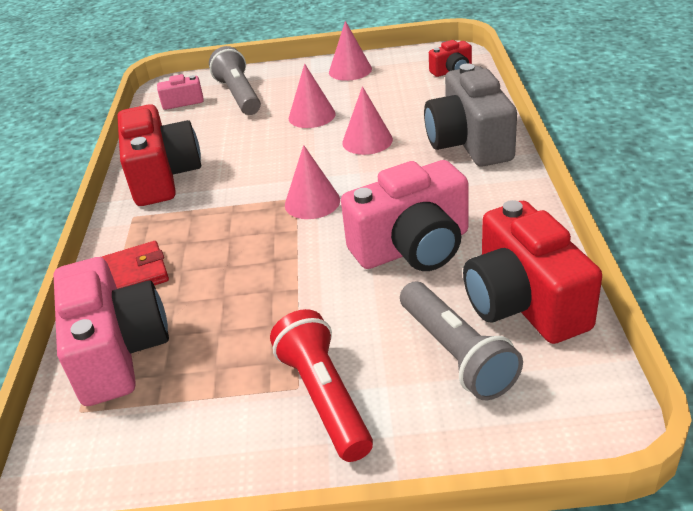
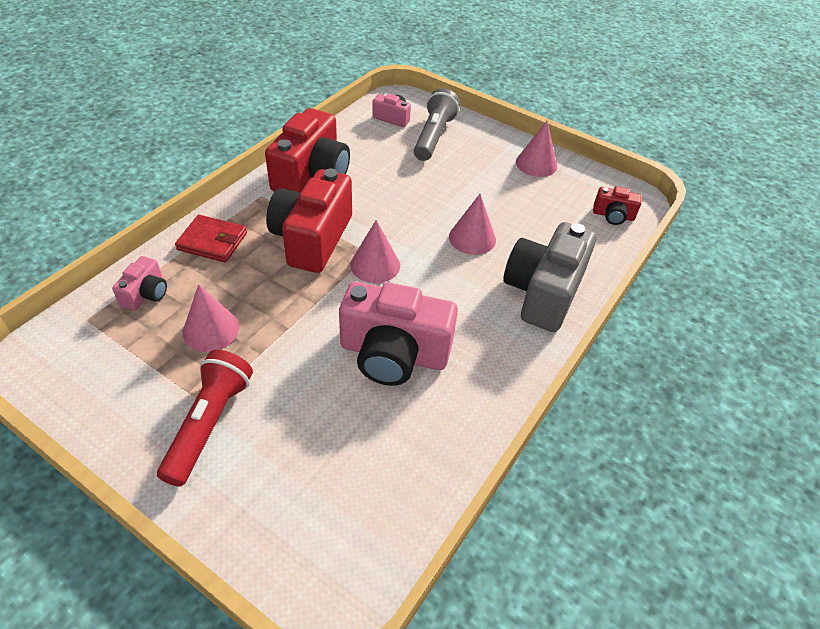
camera: 30 degrees right, 10 degrees up
(117, 352) = (146, 294): pink camera -> pink camera, size x0.48
(312, 116) = (461, 188): pink cone -> pink cone (211, 330)
(456, 354) = (318, 461): grey flashlight -> none
(524, 302) = (410, 460): red camera -> red camera (312, 239)

